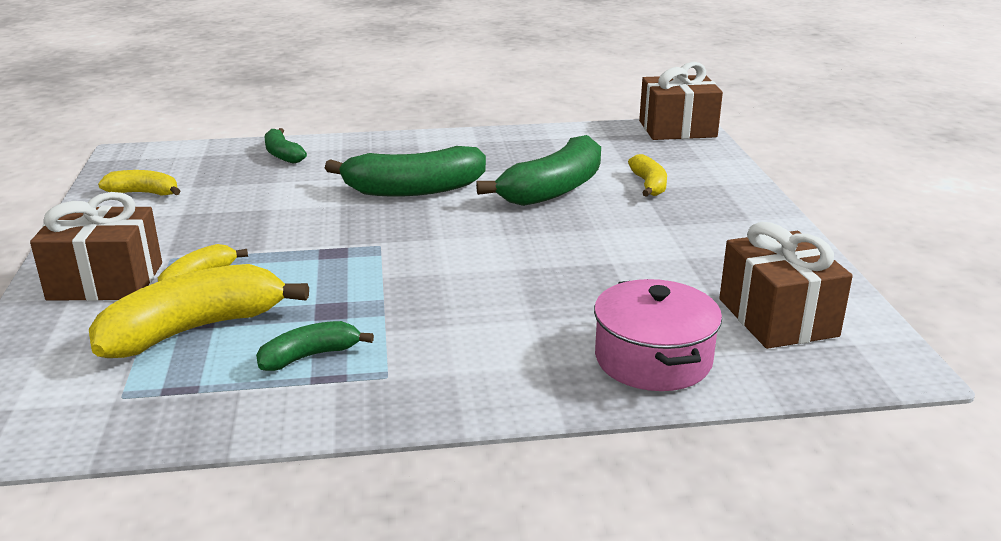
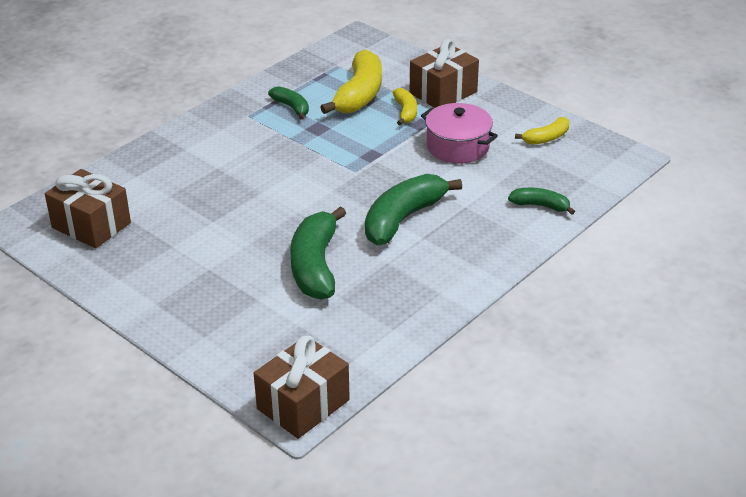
camera: 140 degrees right, 10 degrees up
(310, 356) = (291, 107): green banana -> green banana turned 60 degrees counterclockwise
(649, 185) = (255, 305): yellow banana -> none
(653, 359) = (139, 173): pink pot -> pink pot (457, 146)

